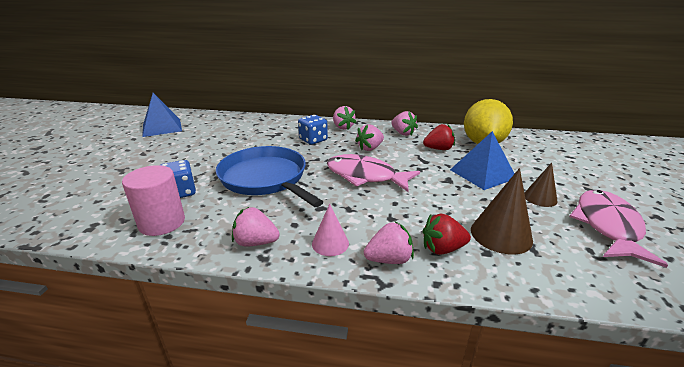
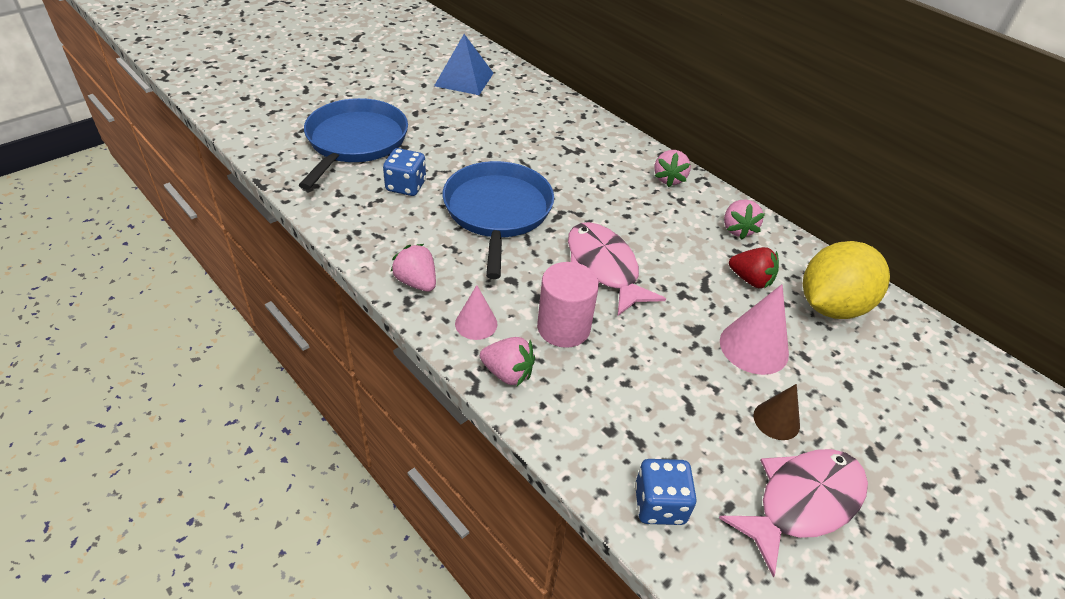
camera: 35 degrees right, 15 degrees up
(106, 185) = (355, 141): none -> blue pan
(162, 222) = (363, 214): pink cylinder -> pink cylinder (563, 328)
(313, 140) = (607, 182): blue dice -> blue dice (659, 504)
(370, 148) = (661, 231): pink strawberry -> none
(442, 249) = (571, 397): red strawberry -> none
(482, 174) = (754, 347): blue pyramid -> pink cone
(501, 234) = (654, 425): brown cone -> none

